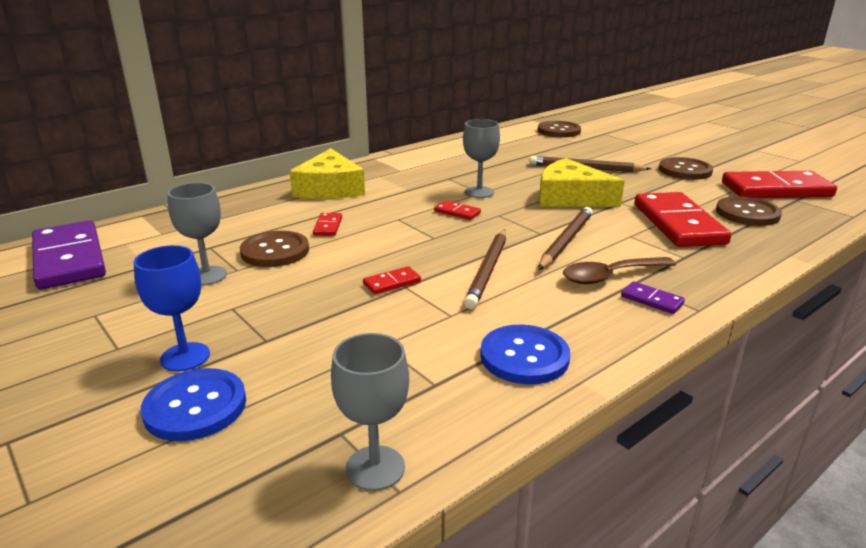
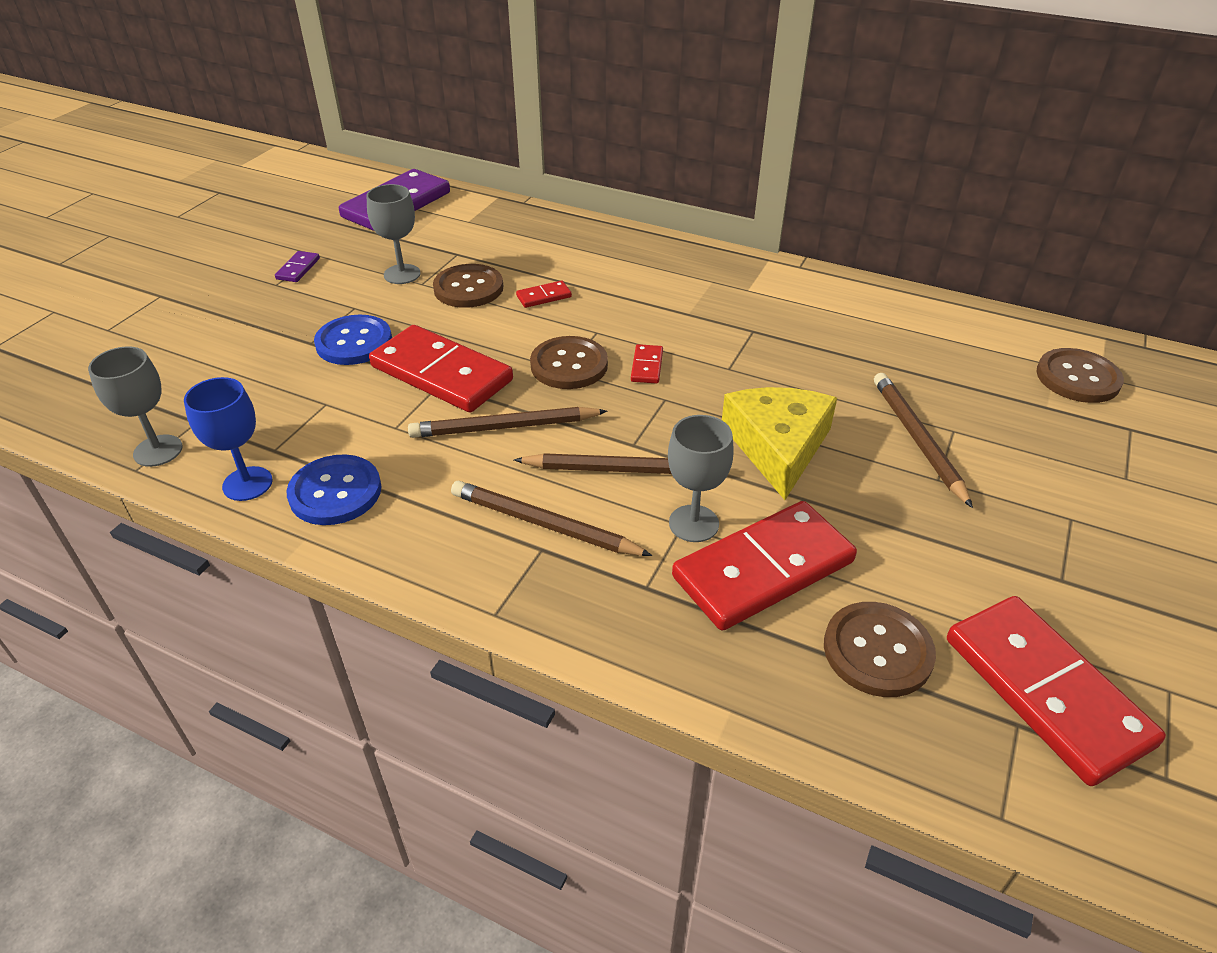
camera: 65 degrees right, 15 degrees up
(185, 357) = (273, 316): blue goblet -> blue goblet (247, 484)
(195, 407) = (212, 347): blue button -> blue button (354, 342)
(329, 188) = (644, 263): yellow cheese -> none
(392, 283) = (442, 373): red domino -> red domino, size x2.39
(479, 192) = (726, 366): grey goblet -> grey goblet (693, 523)
(610, 276) = (544, 524): brown spoon -> brown pencil
(651, 300) = (499, 568): purple domino -> purple domino (298, 269)
(685, 170) = (1027, 554): brown button -> brown button (569, 365)

